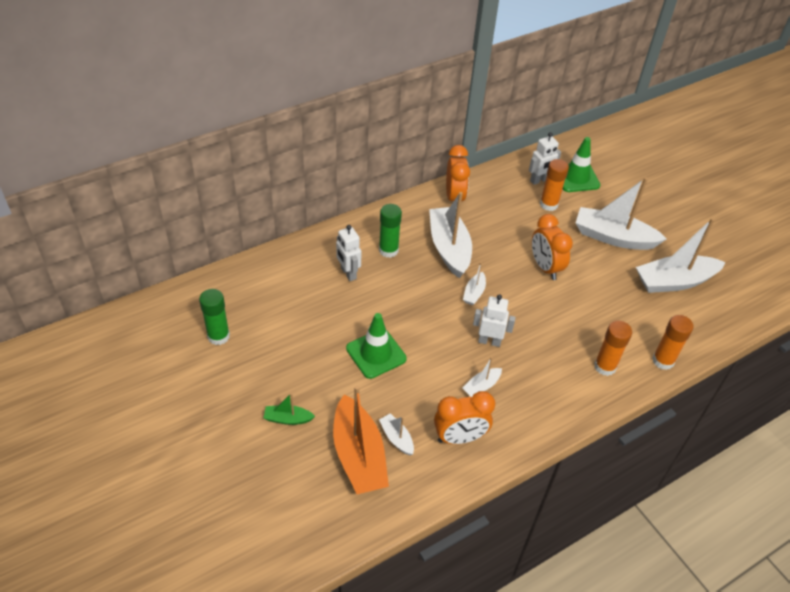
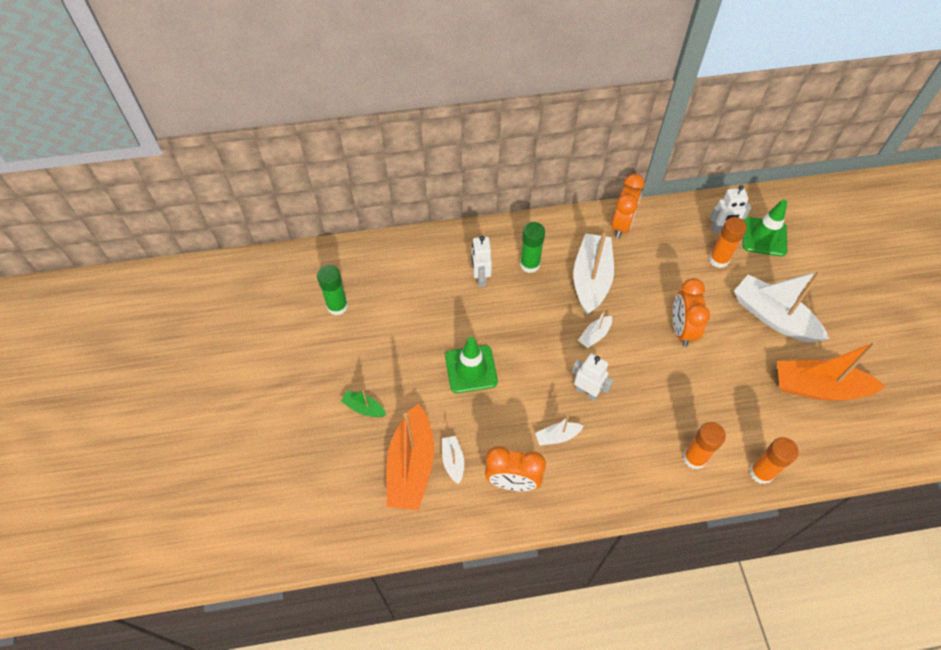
camera: 25 degrees right, 10 degrees up
(674, 281) = (818, 388): white boat -> orange boat

